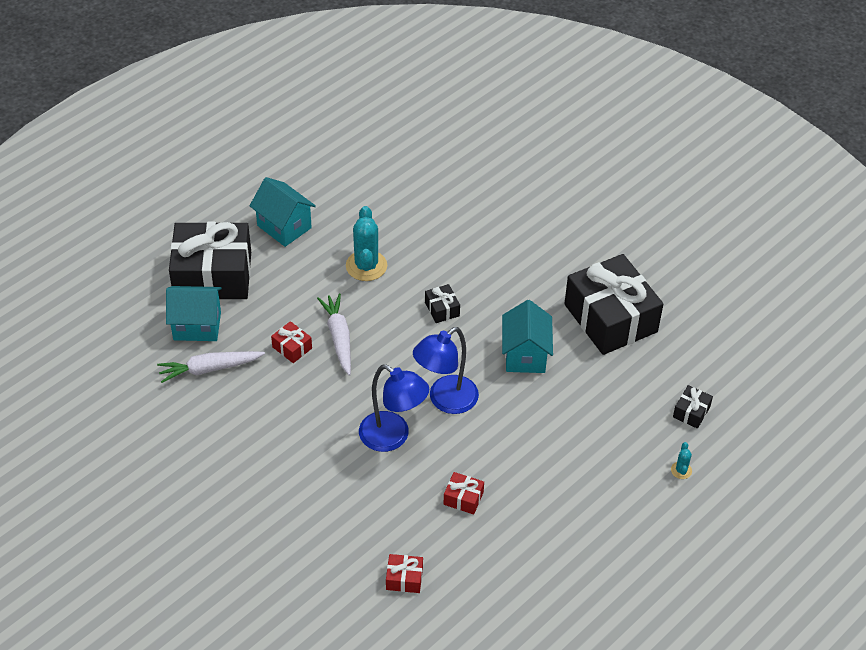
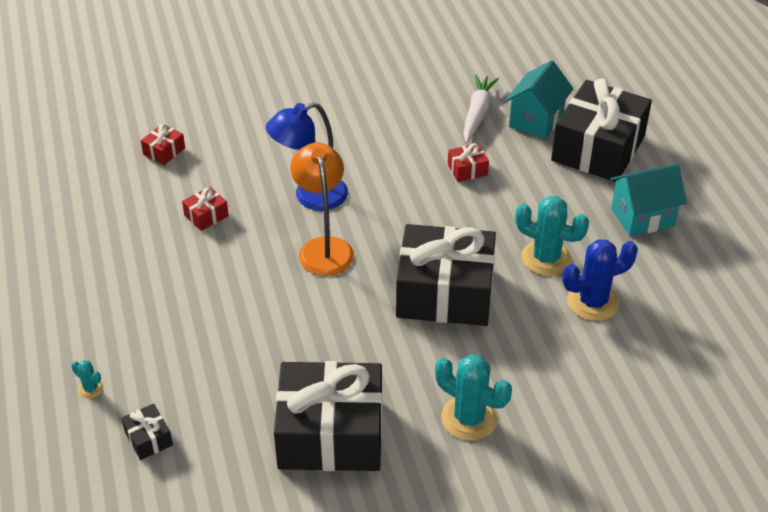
camera: 120 degrees right, 5 degrees down
(339, 337) = (458, 204): white carrot -> none
(394, 228) = (593, 302): none -> blue cactus
(442, 309) = (445, 293): black gift -> black gift, size x2.50
(445, 400) = (324, 247): blue lamp -> orange lamp
(525, 355) = (334, 332): turquoise house -> none
(544, 255) = (469, 418): none -> turquoise cactus

